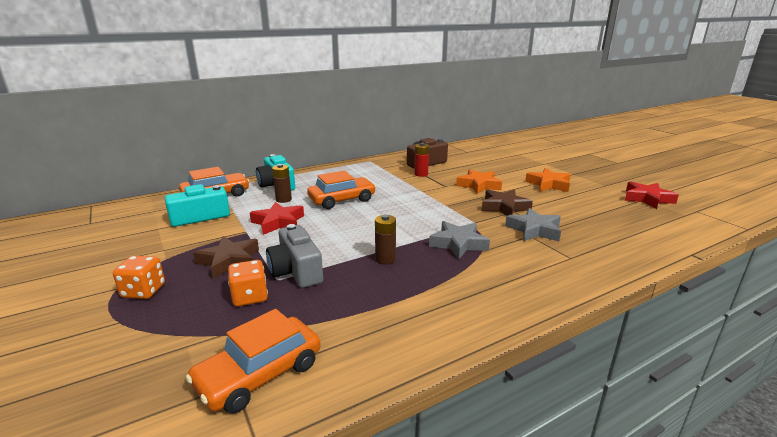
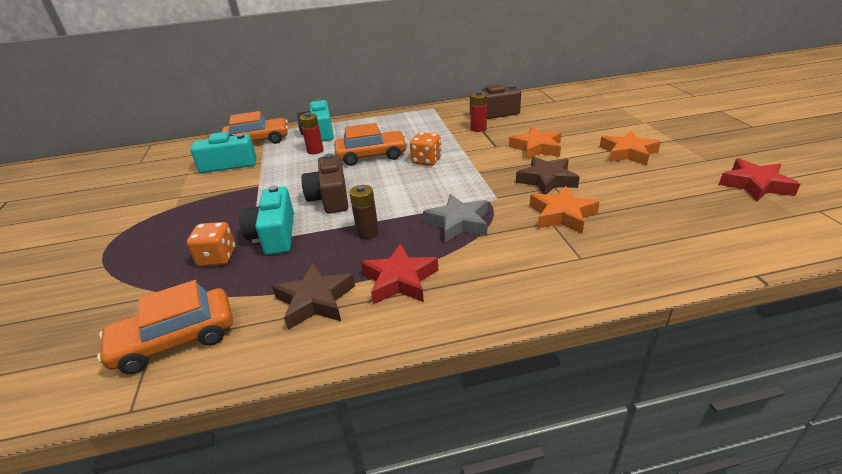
camera: 20 degrees right, 10 degrees up
(143, 291) = (138, 238): orange dice -> orange dice (426, 160)
(229, 261) = (224, 216): brown star -> brown star (315, 300)
(278, 222) = (293, 177): red star -> red star (400, 280)
(283, 199) = (315, 151): brown battery -> red battery
(296, 271) = (274, 235): grey camera -> turquoise camera
(328, 236) = (330, 198): none -> brown camera
(534, 230) = (562, 215): grey star -> orange star

